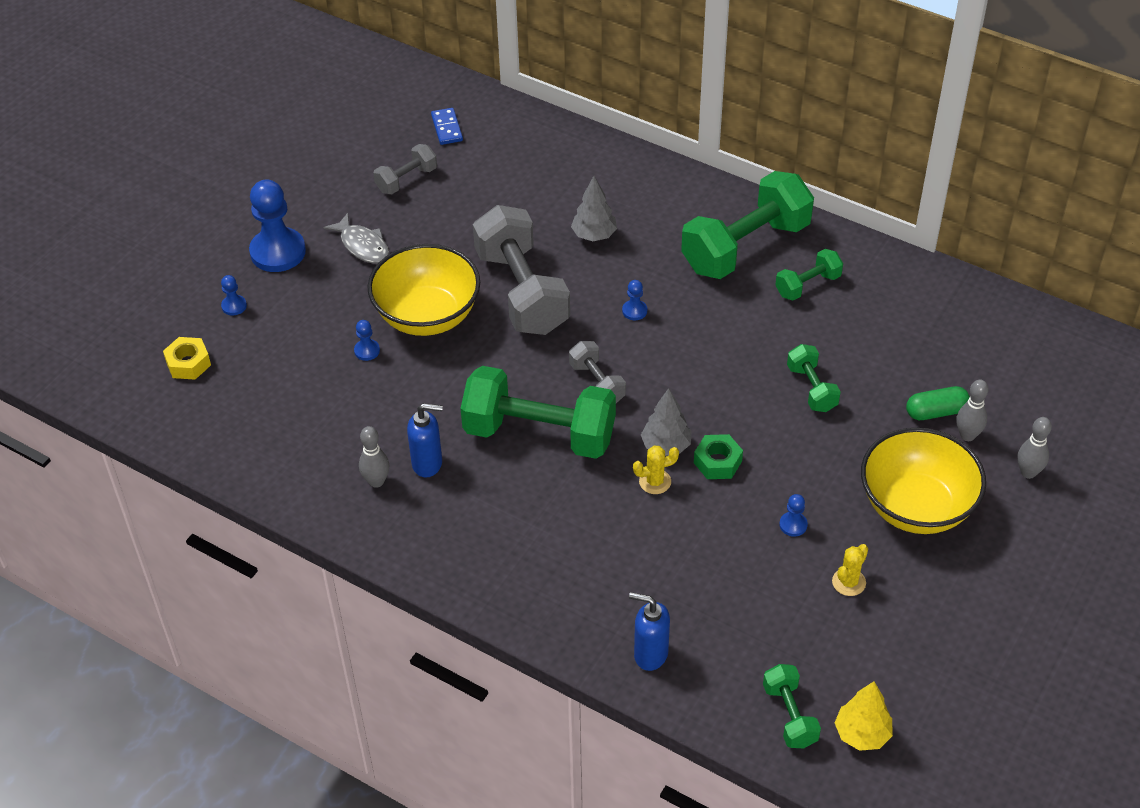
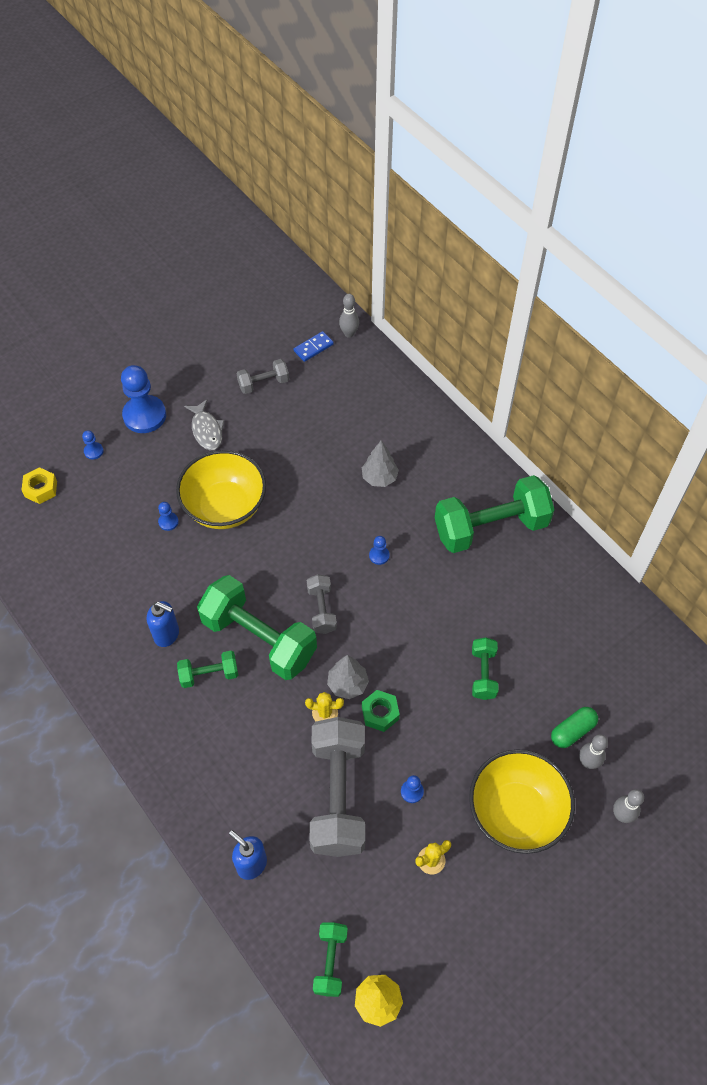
camera: 20 degrees right, 10 degrees up
(376, 481) = (124, 636): grey bowling pin -> grey bowling pin (349, 333)
(447, 128) = (313, 348): blue domino -> blue domino turned 45 degrees clockwise
(522, 292) = (303, 509): grey dumbbell -> grey dumbbell (338, 795)
(807, 285) = (523, 579): green dumbbell -> green dumbbell (209, 674)
(936, 412) = (572, 731): green capsule -> green capsule turned 45 degrees counterclockwise

